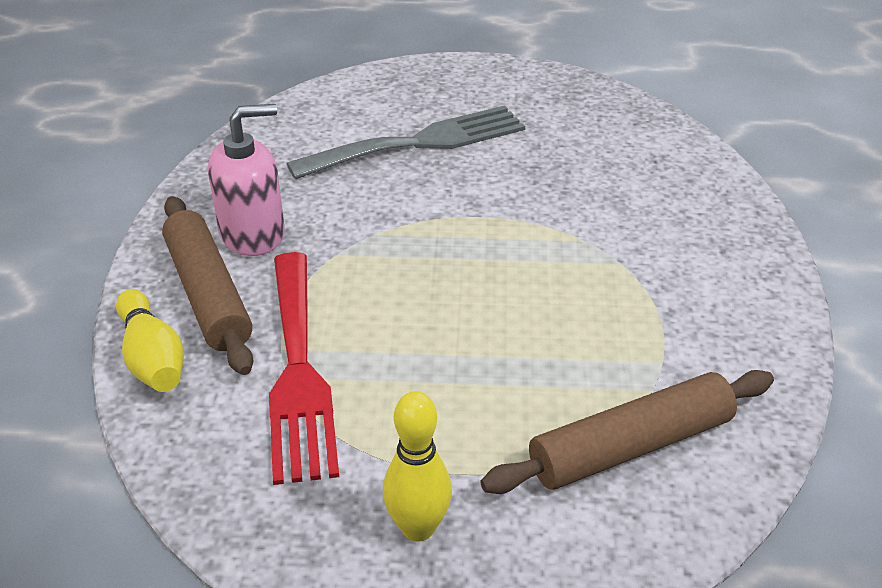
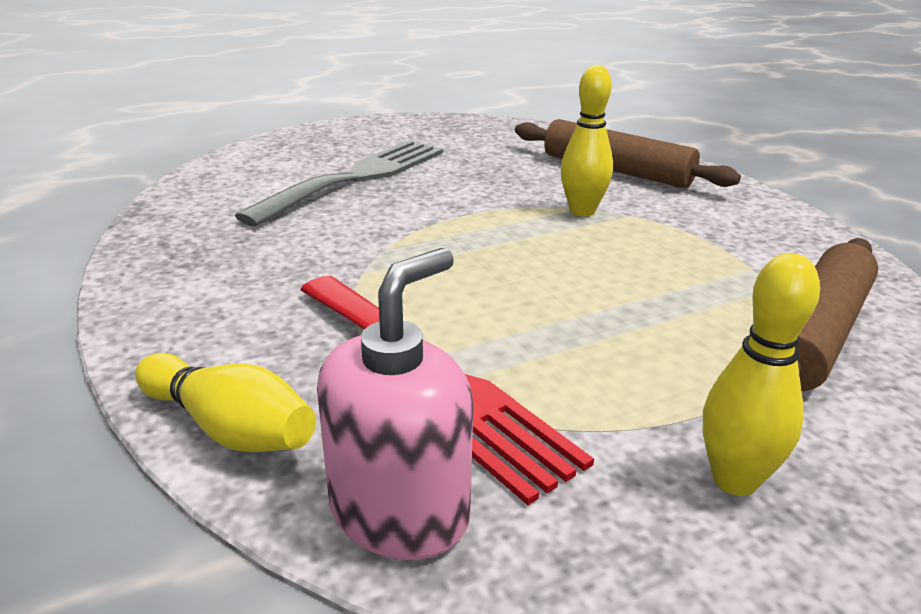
camera: 30 degrees left, 10 degrees down
(208, 294) = (246, 344): brown rolling pin -> brown rolling pin (616, 170)
(253, 234) = (250, 279): pink soap dispenser -> pink soap dispenser (400, 511)
(579, 244) = (582, 211): none -> yellow bowling pin

